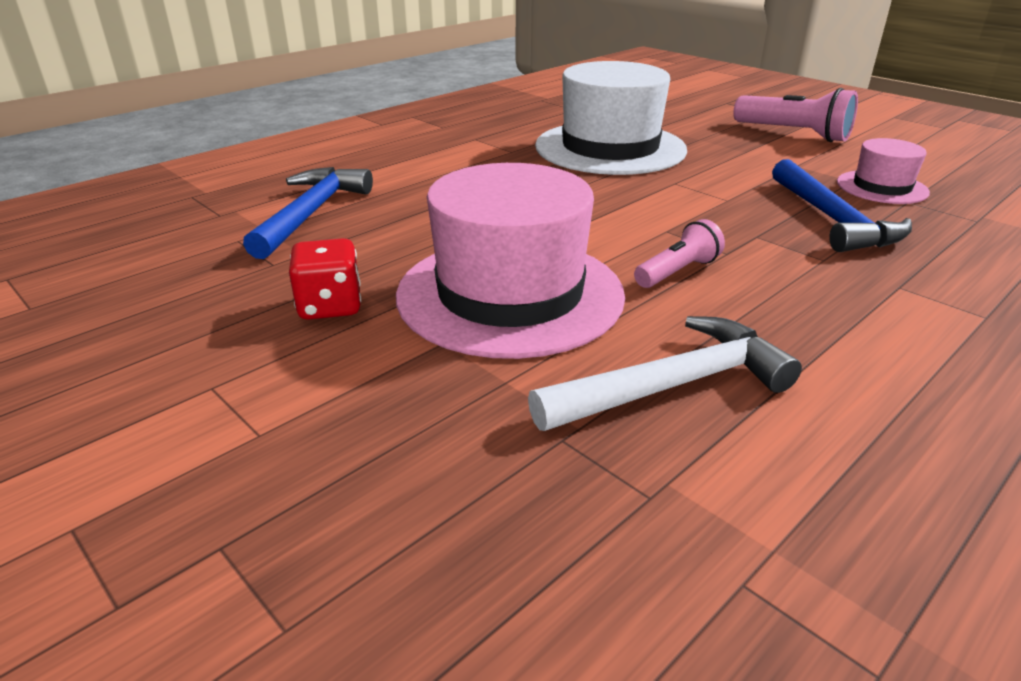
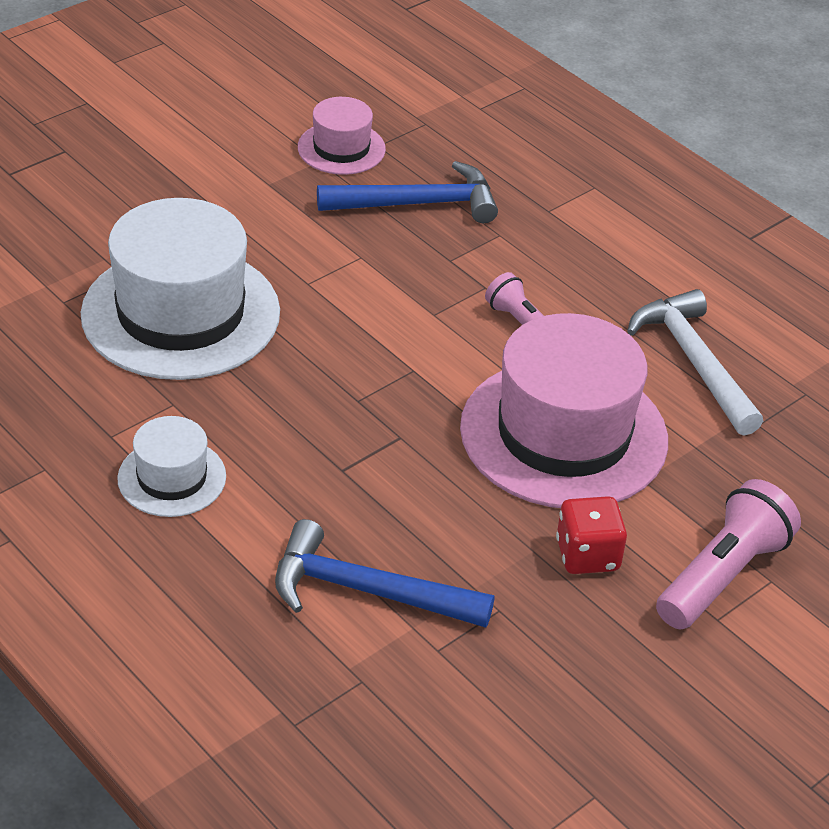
camera: 90 degrees left, 10 degrees up
(436, 154) = (172, 477): none -> white hat
(794, 134) = (162, 155): pink flashlight -> pink flashlight (722, 575)

